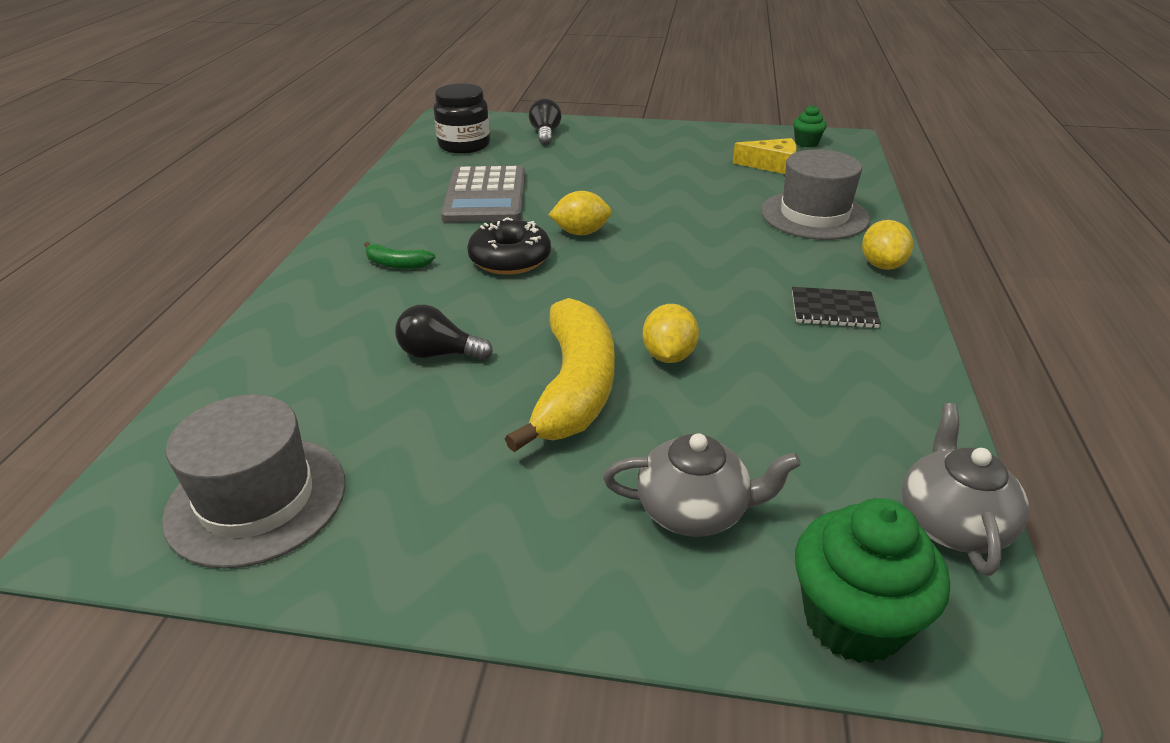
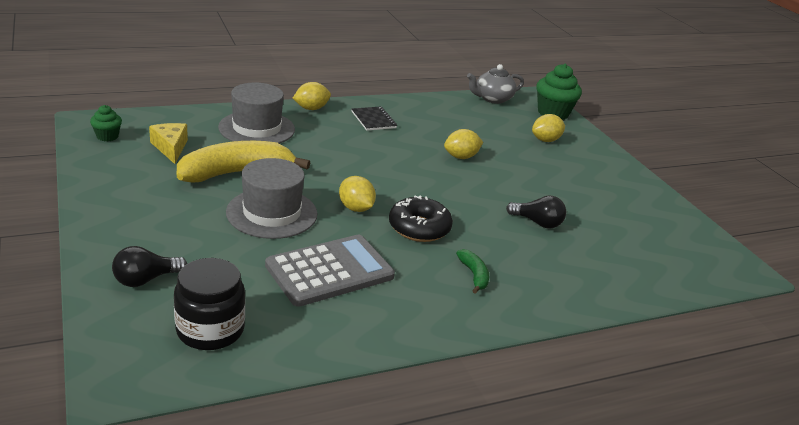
camera: 125 degrees left, 5 degrees down
(257, 499) = (674, 236): grey hat -> grey hat (272, 213)
(439, 354) = (537, 223): black light bulb -> black light bulb turned 45 degrees counterclockwise
(575, 387) = (513, 177): yellow banana -> yellow banana (237, 173)
(695, 510) = (545, 140): grey teapot -> yellow lemon

